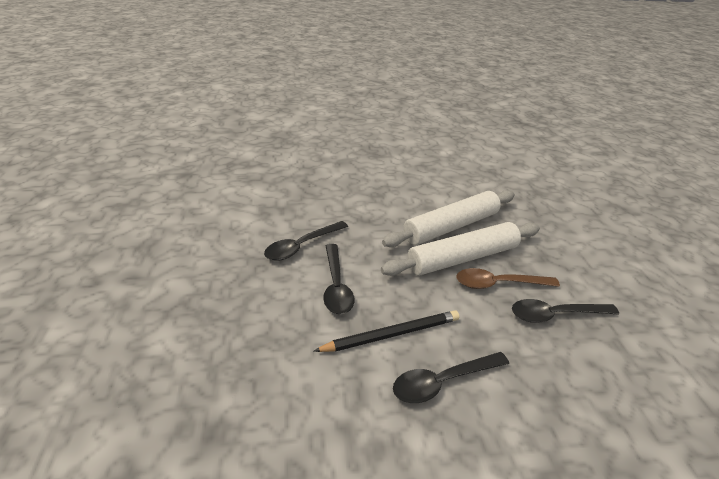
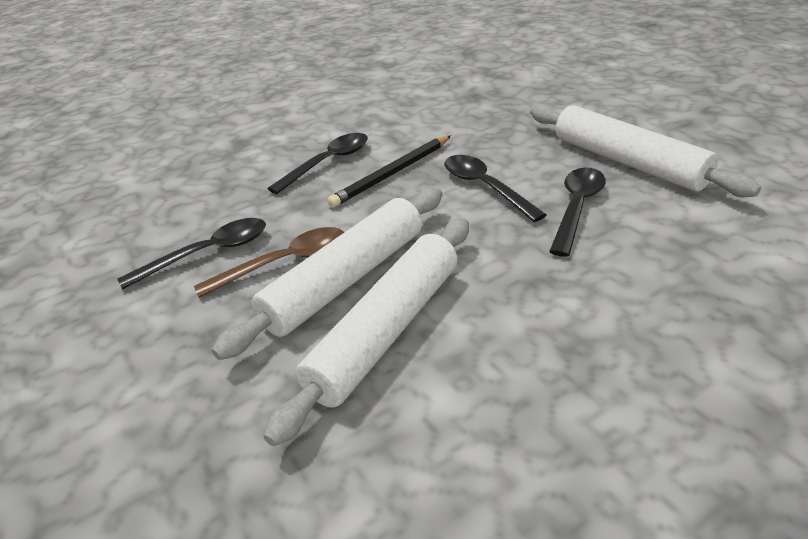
camera: 160 degrees right, 0 degrees up
(227, 263) = (627, 162): none -> white rolling pin

